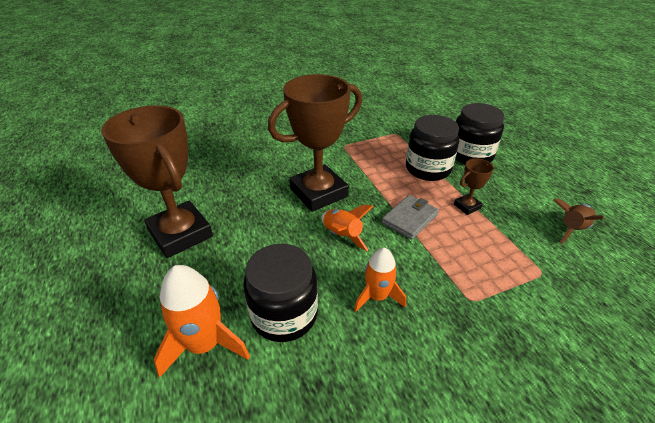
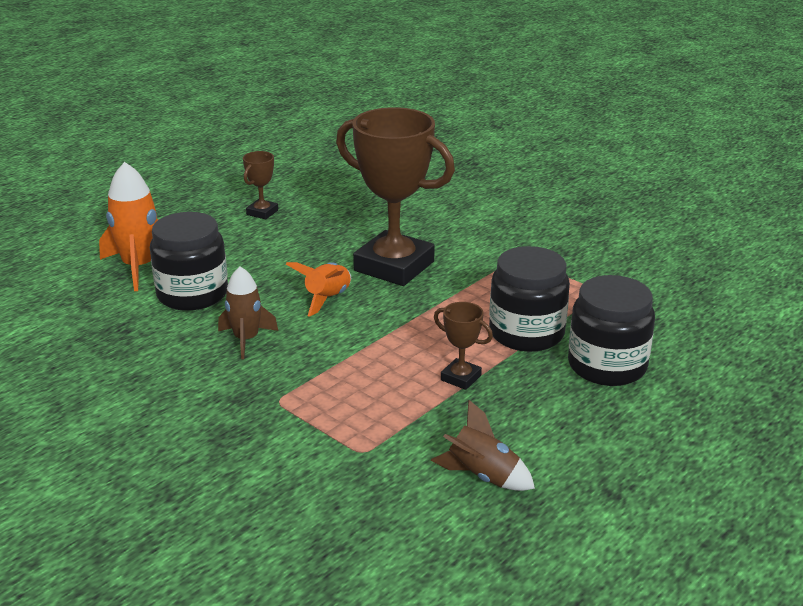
camera: 65 degrees right, 10 degrees down
(180, 234) = (262, 212): brown trophy -> brown trophy, size x0.43
(377, 296) = (246, 339): orange rocket -> brown rocket
(409, 219) = (395, 337): grey wallet -> none

